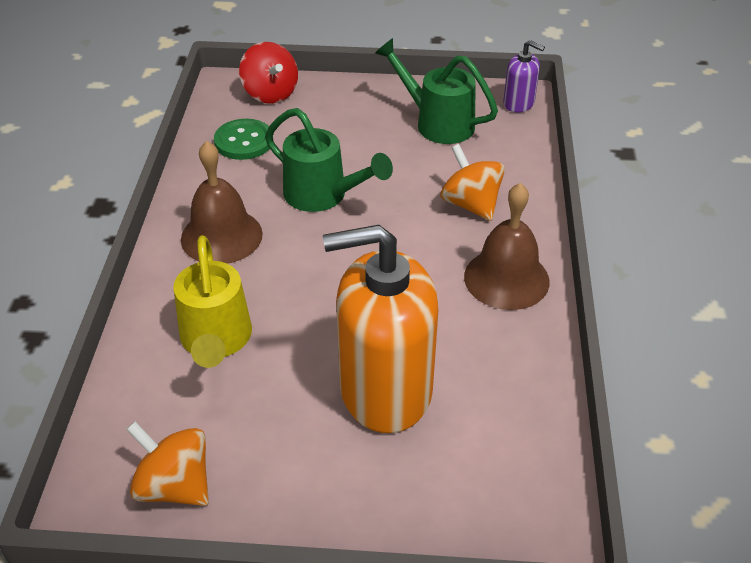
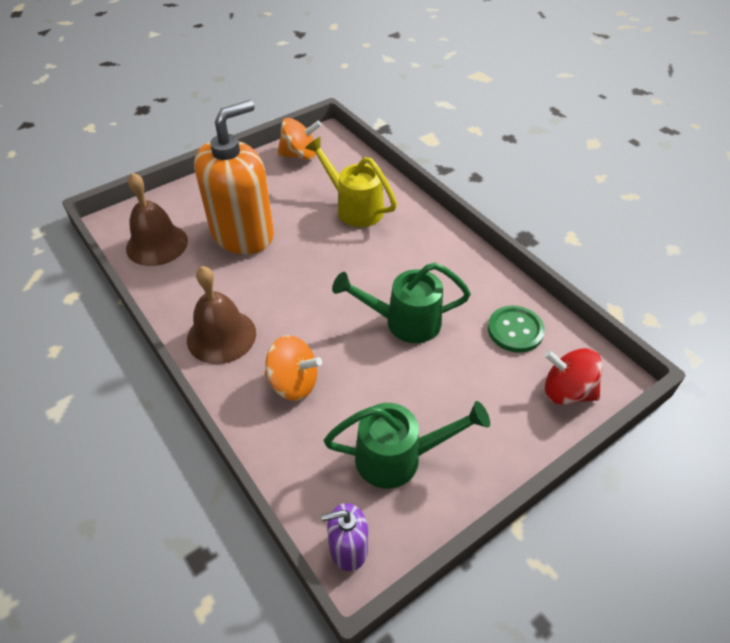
camera: 140 degrees right, 5 degrees up
(221, 236) = (428, 257): brown bell -> brown bell (157, 244)

